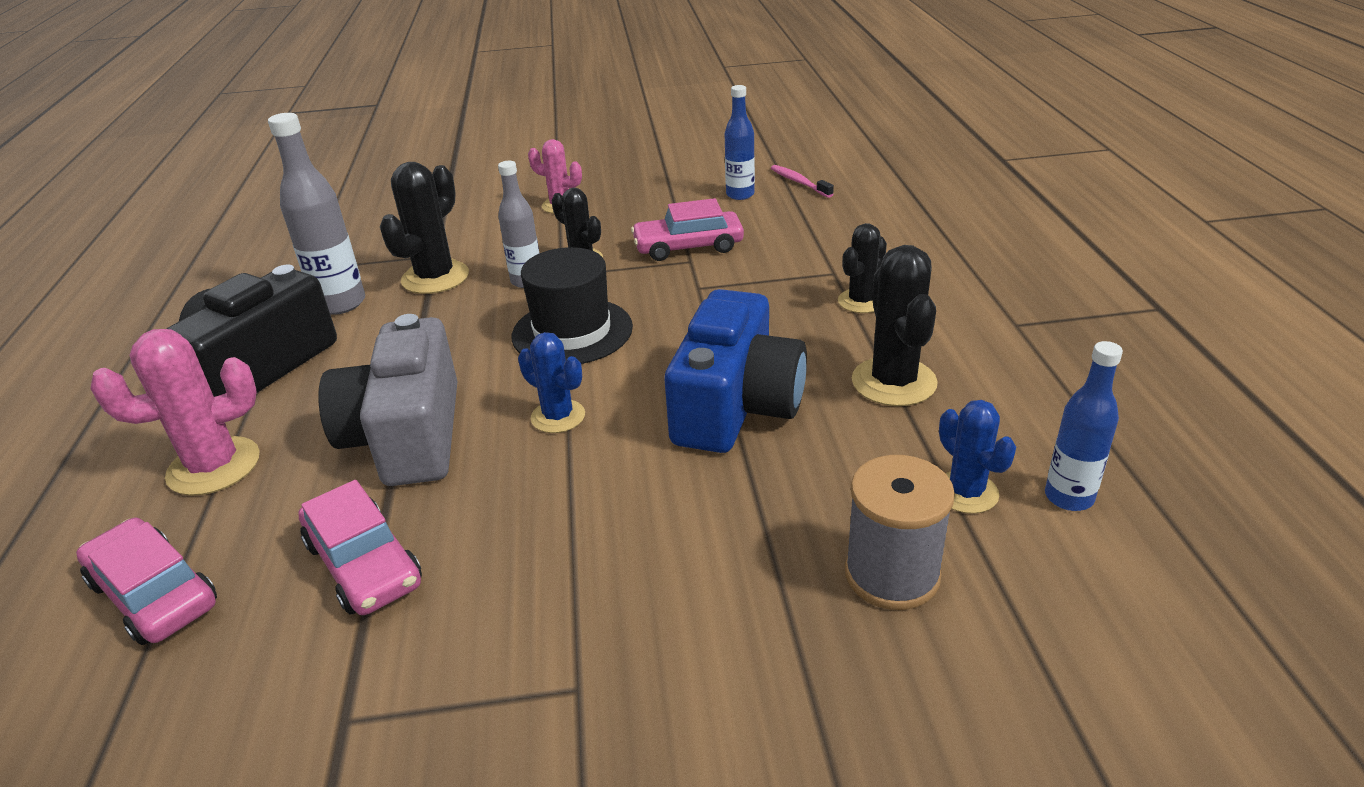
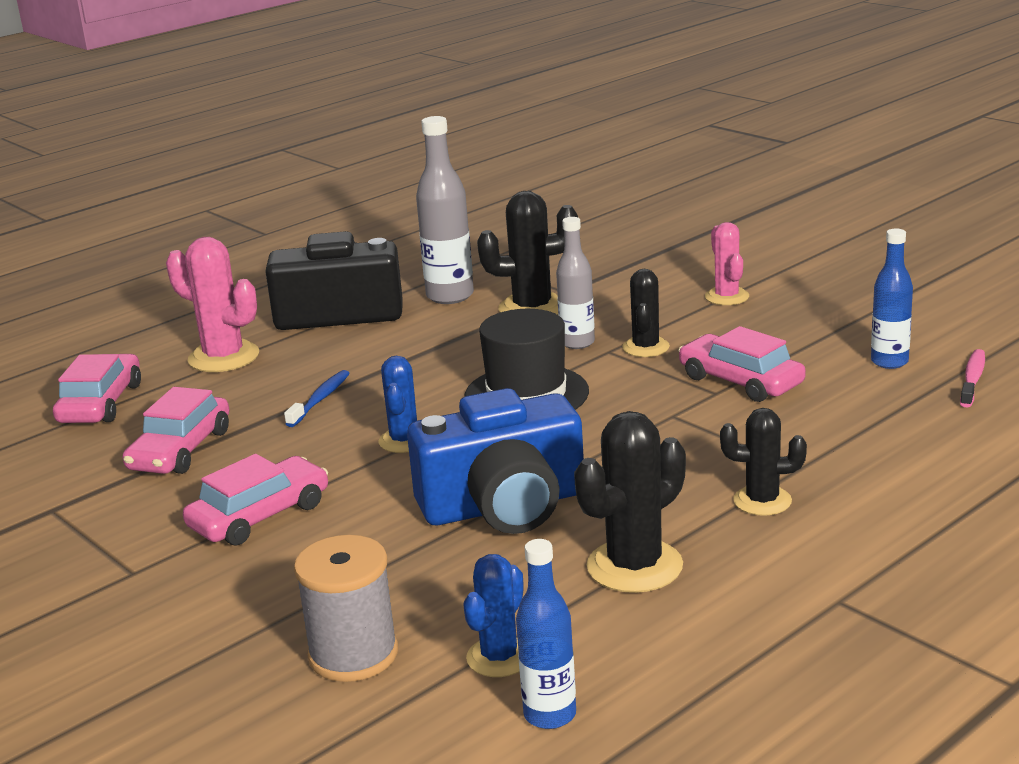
camera: 55 degrees right, 10 degrees down
(407, 436) = (320, 399): grey camera -> blue toothbrush
(577, 551) = (260, 516): none -> pink car

